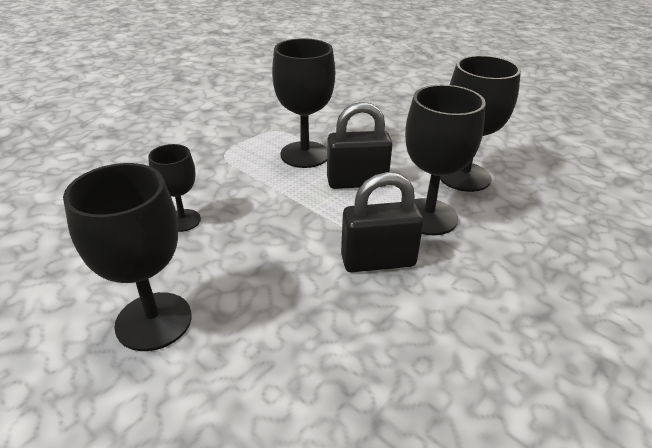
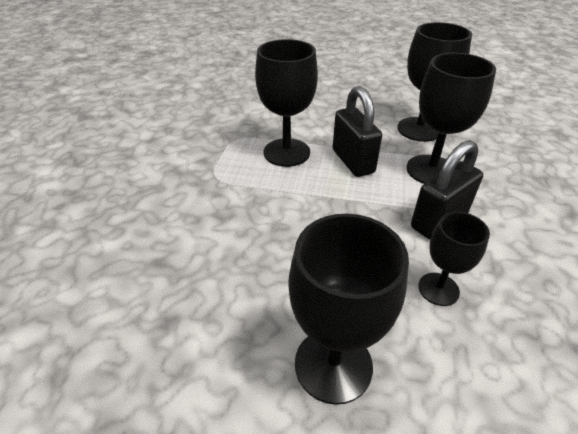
camera: 30 degrees left, 5 degrees up
(182, 220) = (249, 256): black goblet -> black goblet (438, 289)
(357, 182) = (353, 161): black padlock -> black padlock turned 75 degrees counterclockwise

